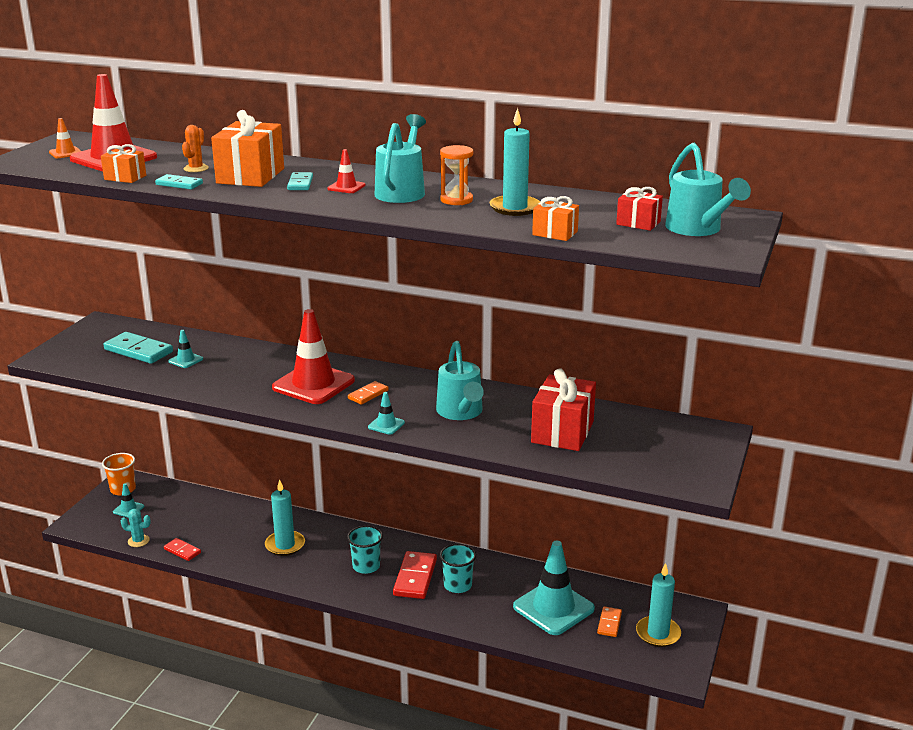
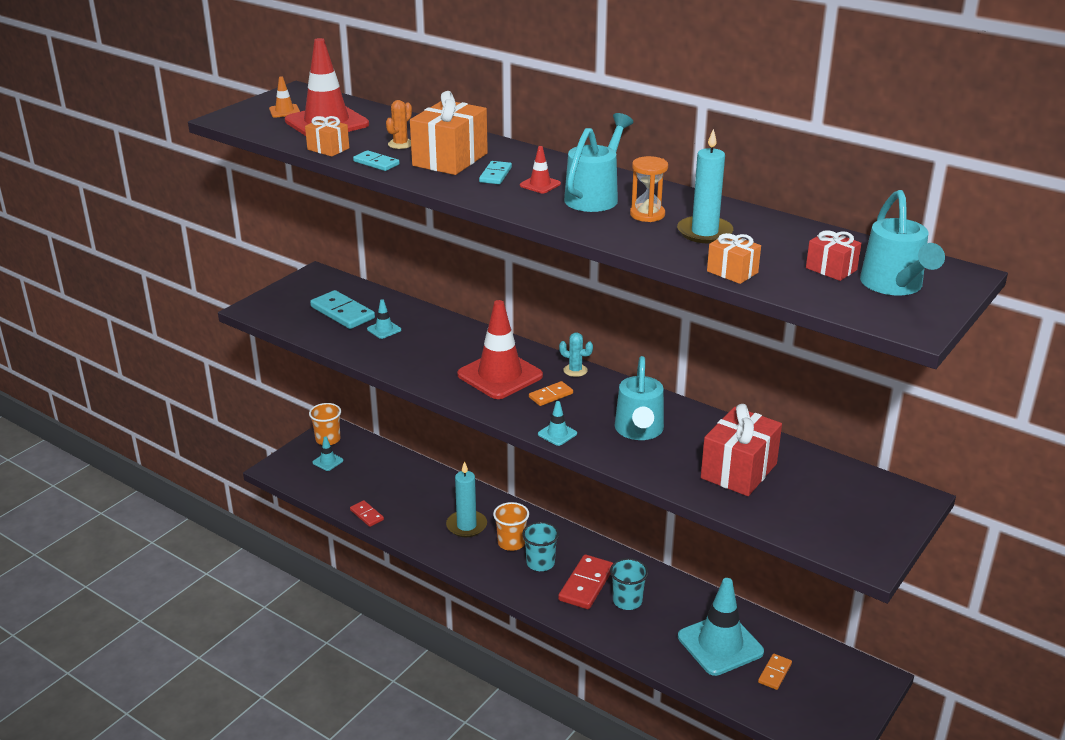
camera: 15 degrees right, 5 degrees up
(138, 541) = (328, 497): turquoise cactus -> turquoise cactus (575, 370)
(333, 553) = (511, 543): none -> orange cup
(658, 633) = (824, 695): turquoise candle -> none

